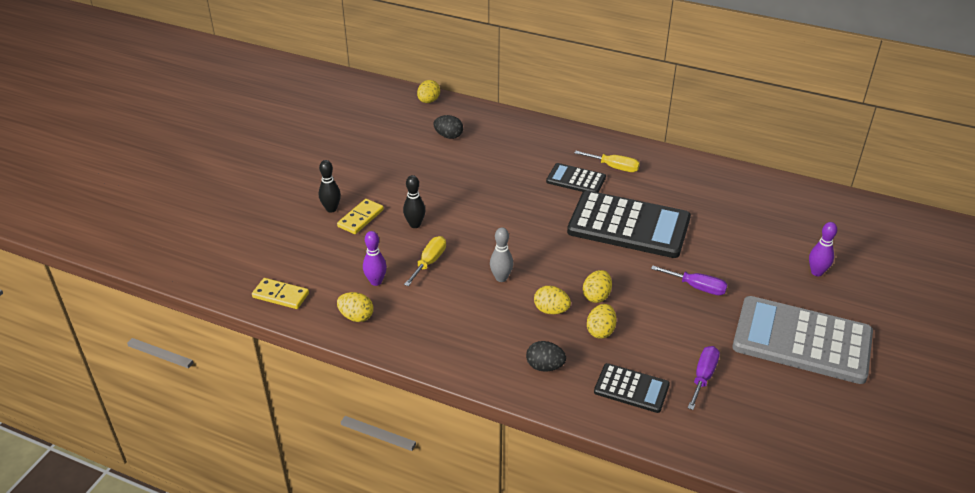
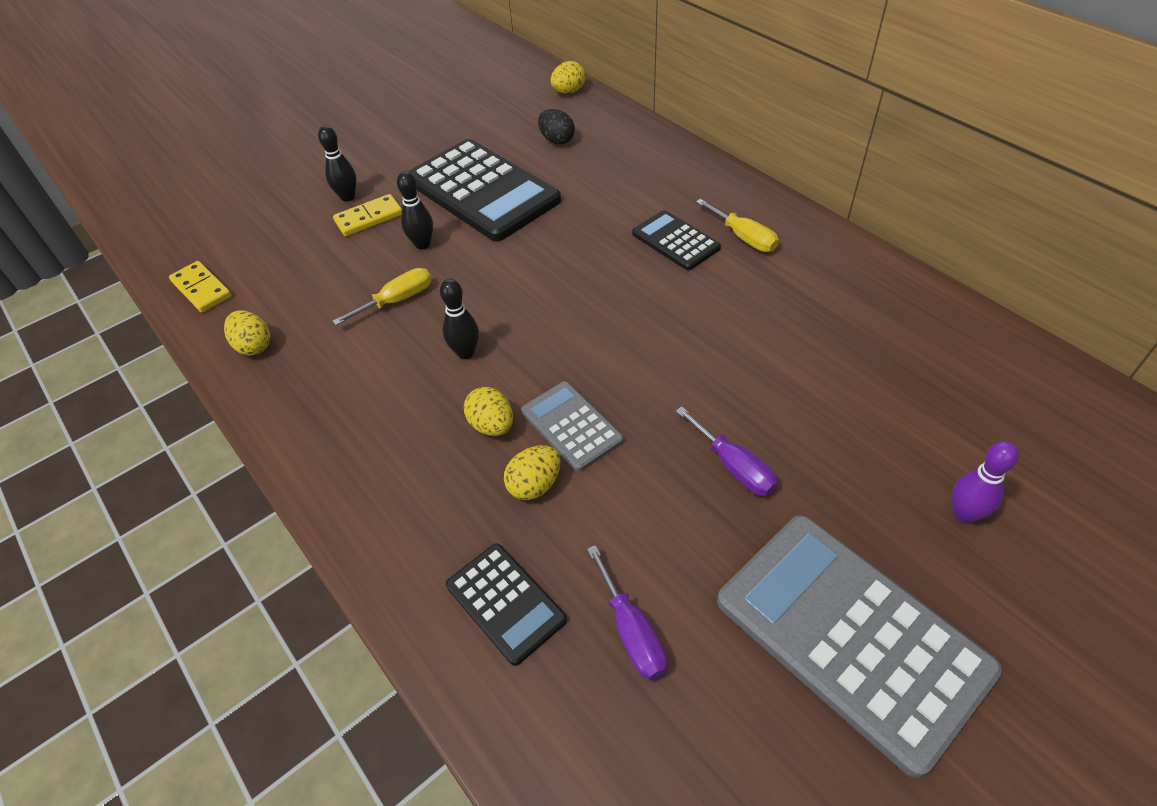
camera: 30 degrees right, 10 degrees up
(376, 281) = (315, 306): purple bowling pin -> none
(501, 278) = (465, 353): grey bowling pin -> black bowling pin
(545, 366) = (414, 511): black egg -> none
(596, 296) = (571, 426): yellow egg -> grey calculator
(628, 225) = (700, 331): black calculator -> black calculator (482, 191)
(703, 377) = (631, 631): purple screwdriver -> purple screwdriver turned 105 degrees clockwise

